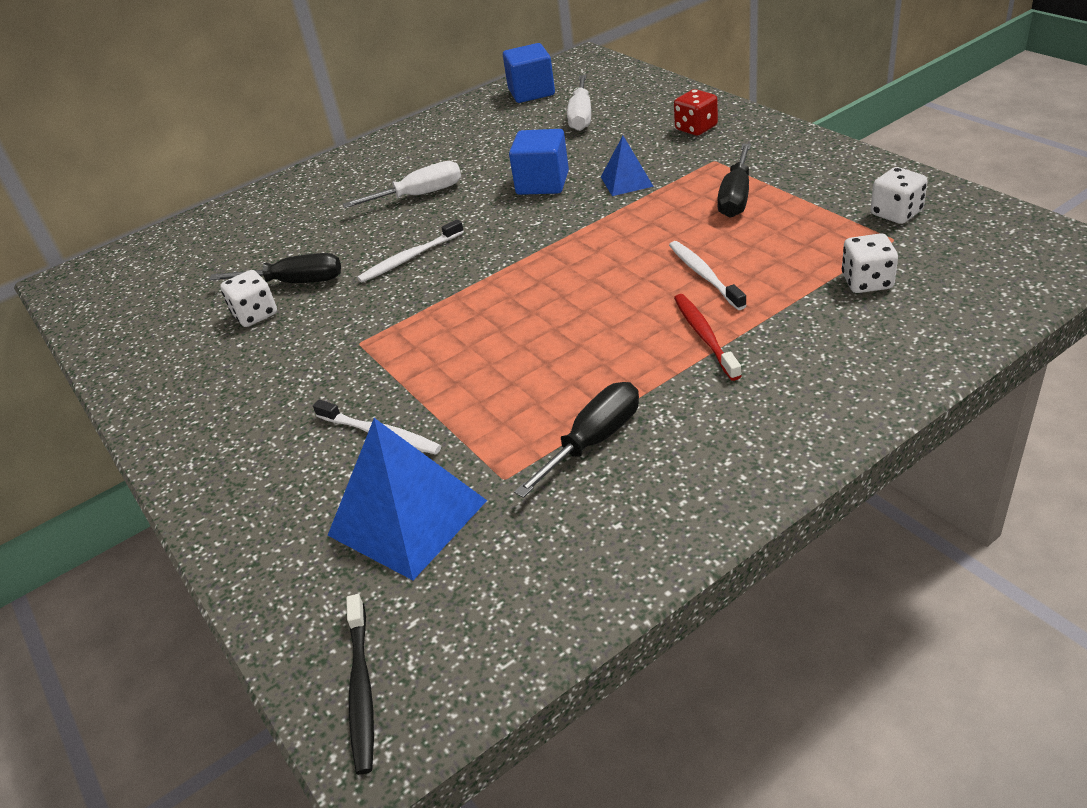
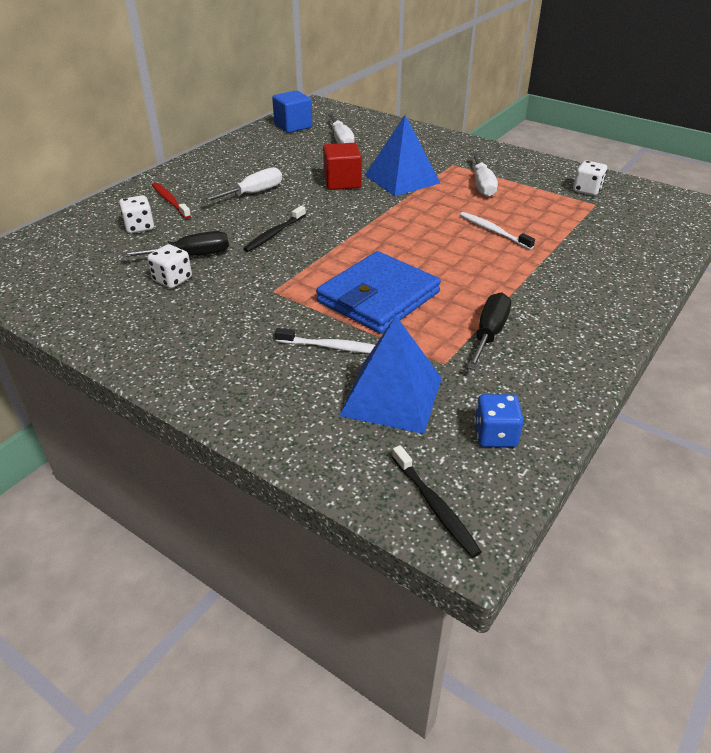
camera: 25 degrees left, 0 degrees up
(409, 258) = (274, 234): white toothbrush -> black toothbrush
(481, 366) = (378, 297): none -> blue wallet
(502, 600) = (495, 435): none -> blue dice
(542, 183) = (342, 182): blue cube -> red cube
(626, 181) = (402, 179): blue pyramid -> blue pyramid, size x1.84
(696, 128) = (427, 146): red dice -> none
(704, 336) = (518, 266): red toothbrush -> red toothbrush (170, 201)
(736, 197) = (482, 185): black screwdriver -> white screwdriver
(867, 282) = (596, 228): white dice -> white dice (139, 227)

